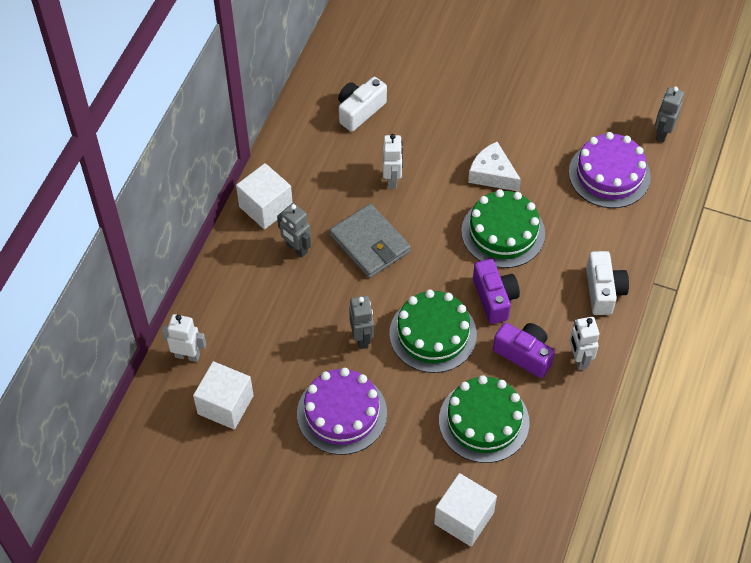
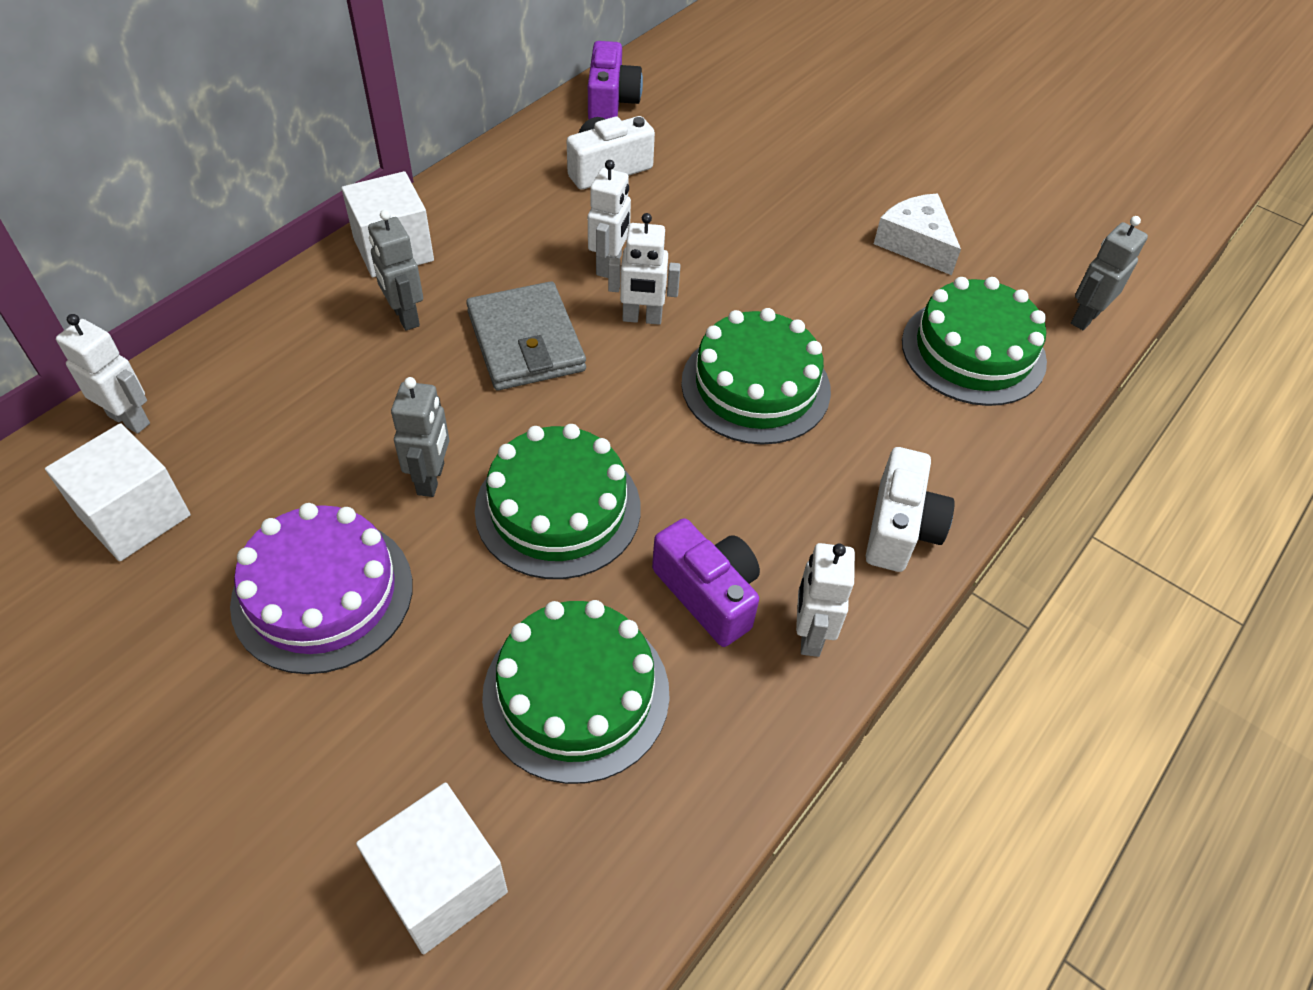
camera: 15 degrees right, 5 degrees down
(425, 209) = (642, 318): none -> white robot
(492, 174) = (774, 300): white cheese -> white cheese (915, 244)
(494, 298) = (695, 483): purple camera -> purple camera (611, 102)
(609, 174) = (973, 351): purple cake -> green cake

